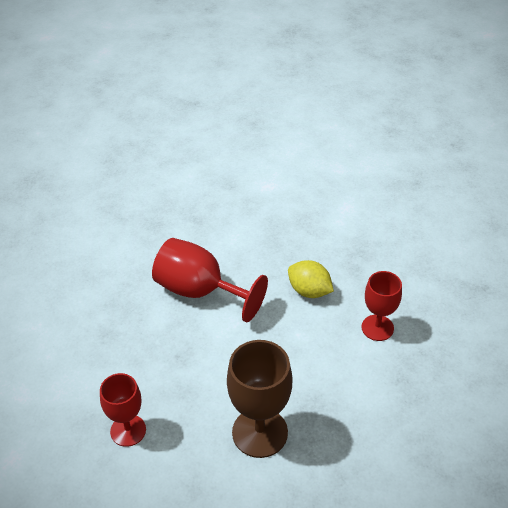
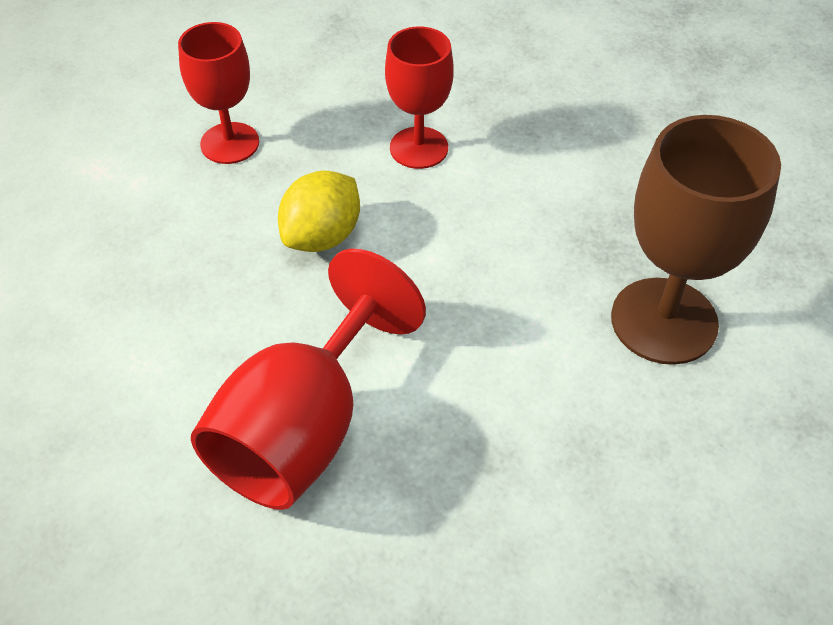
camera: 90 degrees left, 5 degrees up
(128, 430) = (698, 556): red goblet -> red goblet (230, 143)

